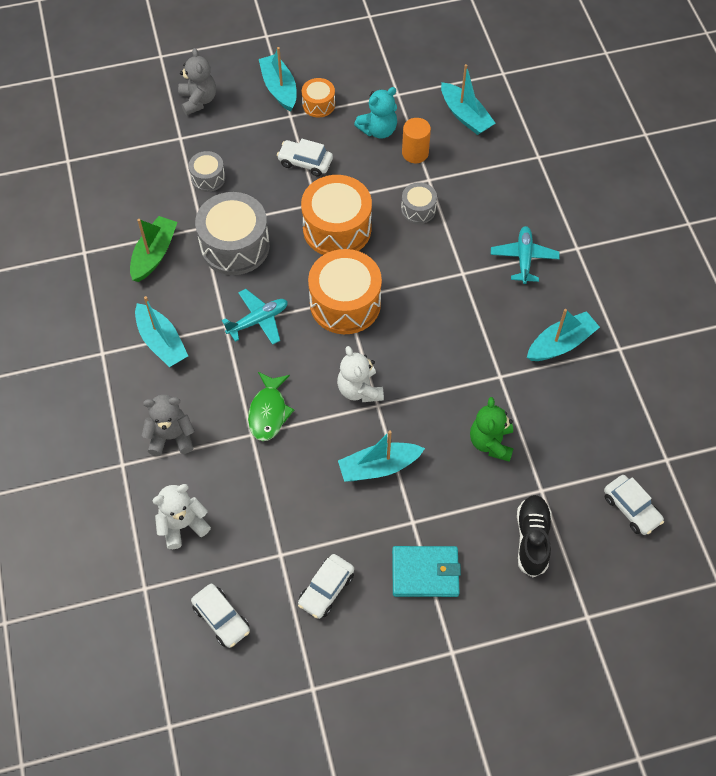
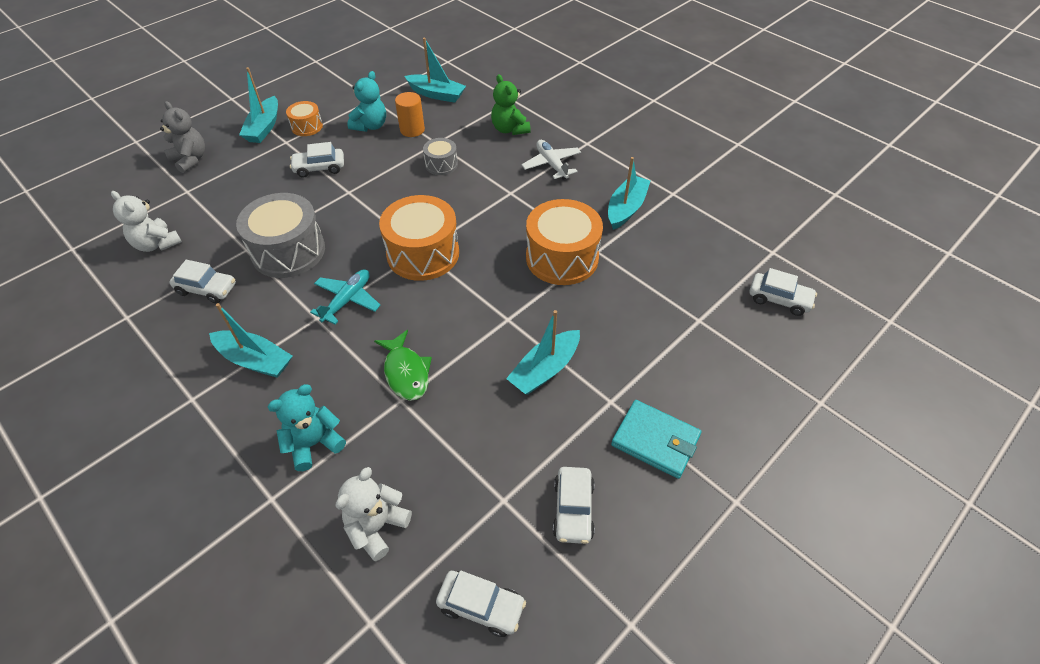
camera: 30 degrees left, 10 degrees down
(154, 254) = (207, 289): green boat -> white car
(171, 437) = (314, 443): grey teddy bear -> turquoise teddy bear
(208, 178) = (231, 210): grey drum -> none
(279, 88) = (264, 127): turquoise boat -> turquoise boat turned 120 degrees counterclockwise
(337, 228) = (379, 203): orange drum -> orange drum (562, 258)
(359, 389) = (482, 314): white teddy bear -> white teddy bear (157, 244)
(425, 573) = (655, 441): turquoise wallet -> turquoise wallet turned 60 degrees clockwise
(491, 442) = (628, 303): green teddy bear -> green teddy bear (509, 129)
(524, 258) = (551, 164): turquoise plane -> white plane
(532, 539) = (723, 362): black shoe -> none

